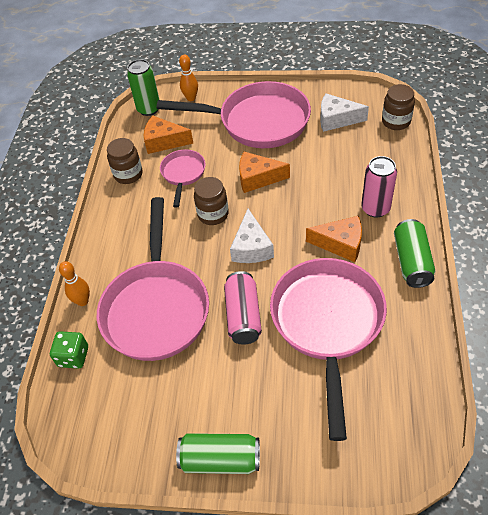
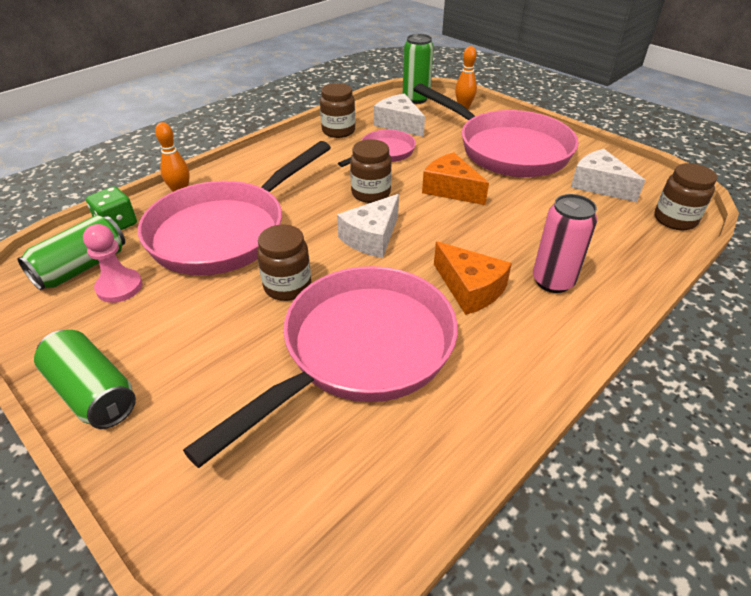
camera: 35 degrees right, 10 degrees down
(142, 394) = (119, 287): none -> pink pawn
(164, 141) = (399, 124): orange cheese -> white cheese
(243, 316) = (287, 286): pink can -> brown jar
(412, 261) = (539, 358): green can -> green can (82, 267)

